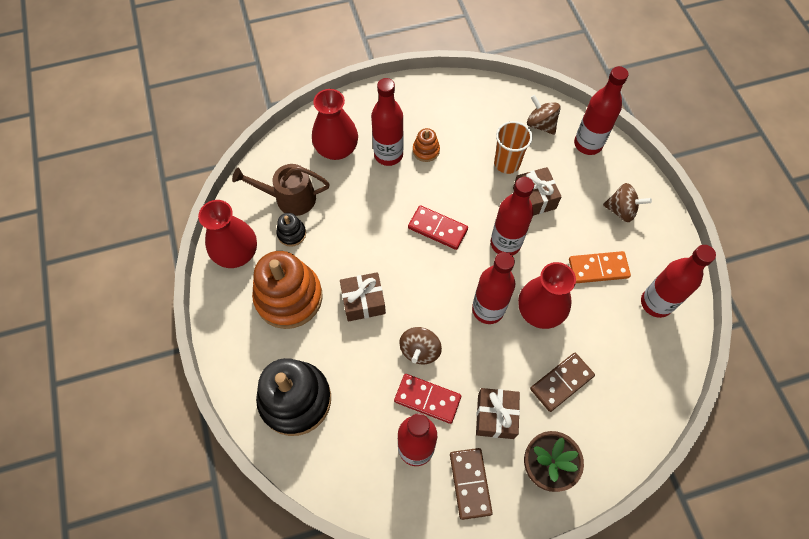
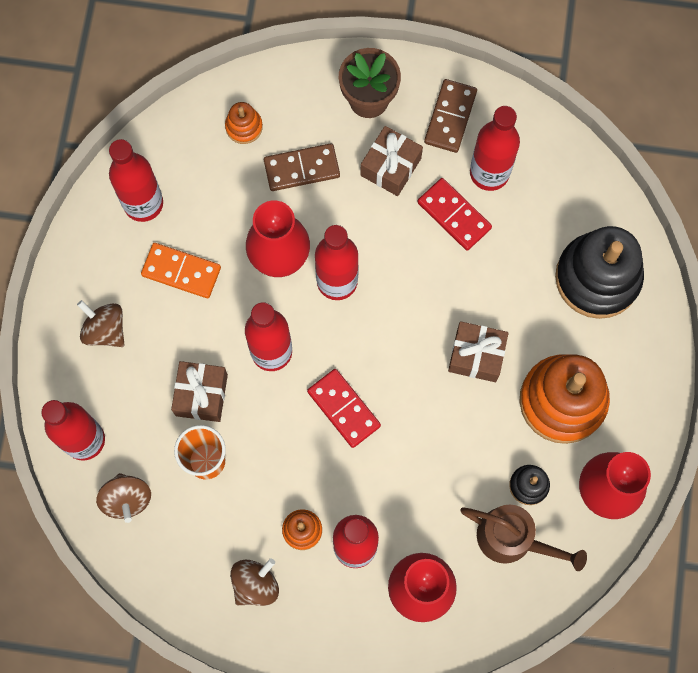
camera: 155 degrees left, 10 degrees up
(420, 350) = (437, 270): brown spinning top -> brown spinning top (255, 584)
(624, 396) = (244, 127): none -> orange stacking toy

